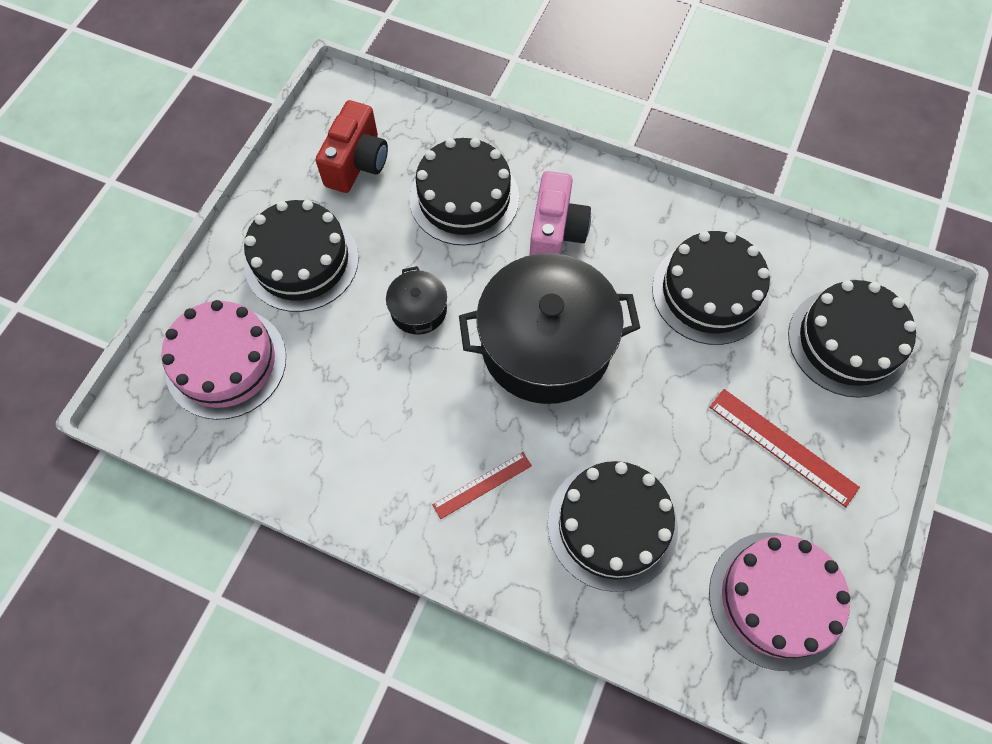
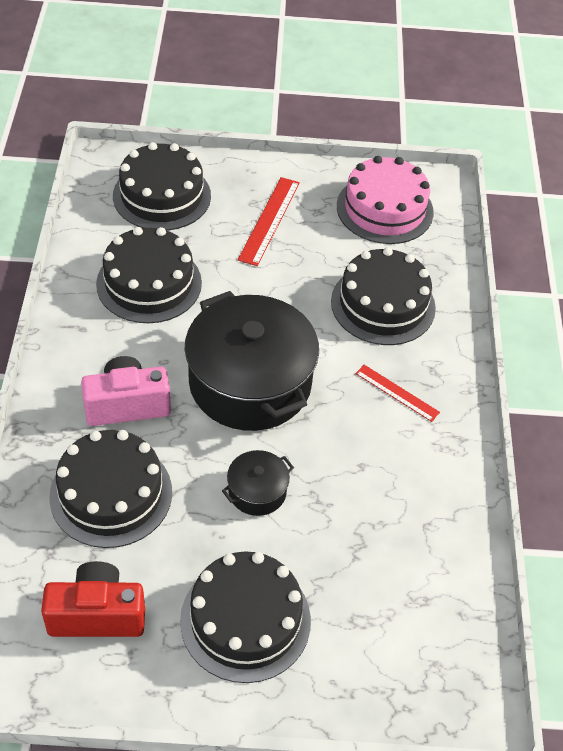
camera: 115 degrees left, 15 degrees down
(226, 363) = (390, 642): pink cake -> none

